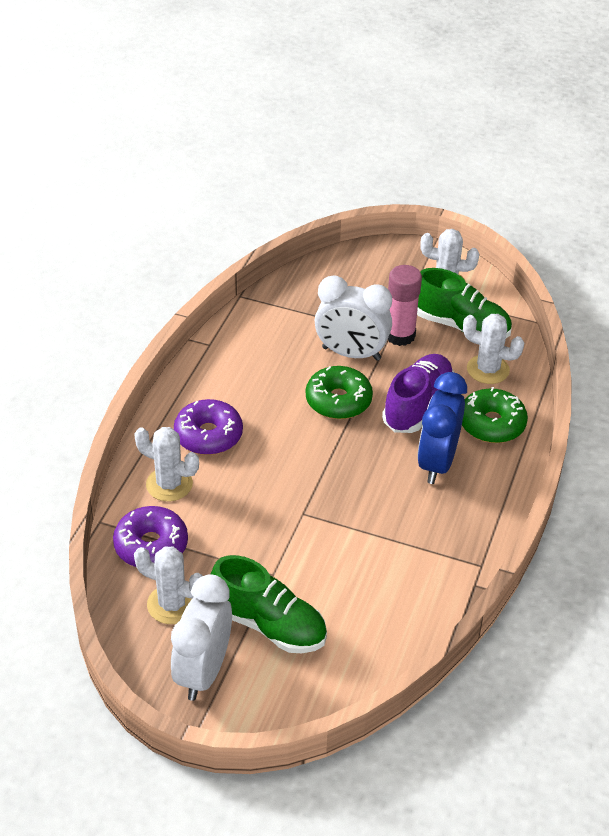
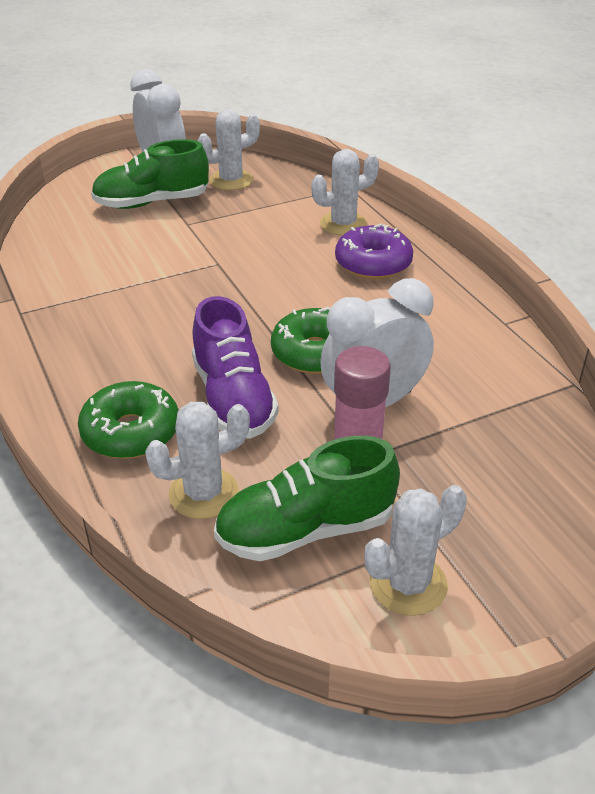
camera: 135 degrees right, 5 degrees down
(151, 545) = (294, 194): purple donut -> none
(437, 462) = (149, 361): blue clock -> none

